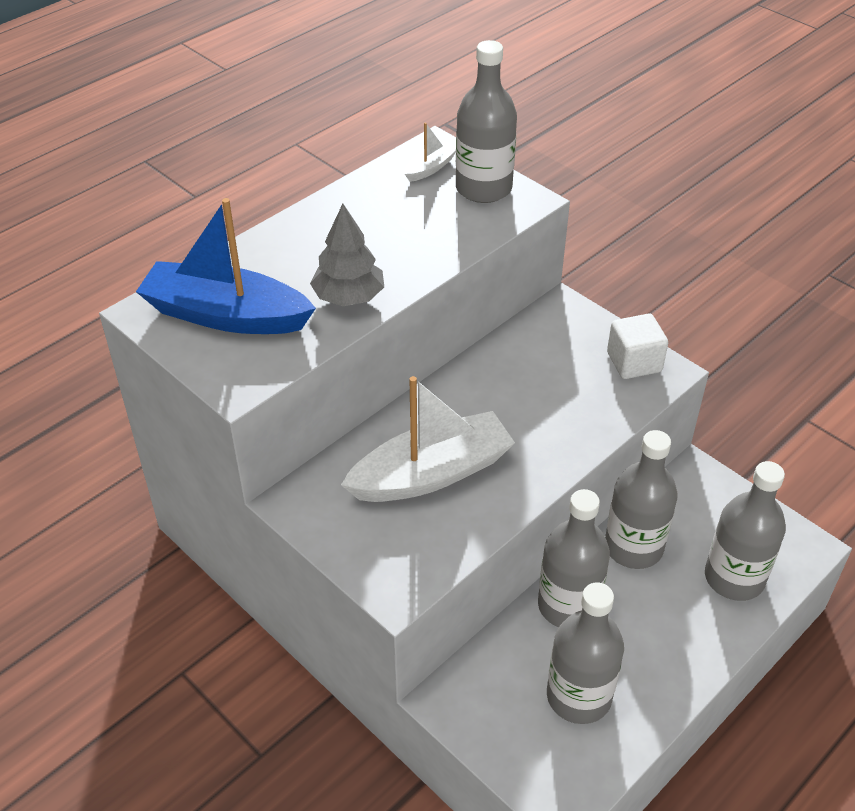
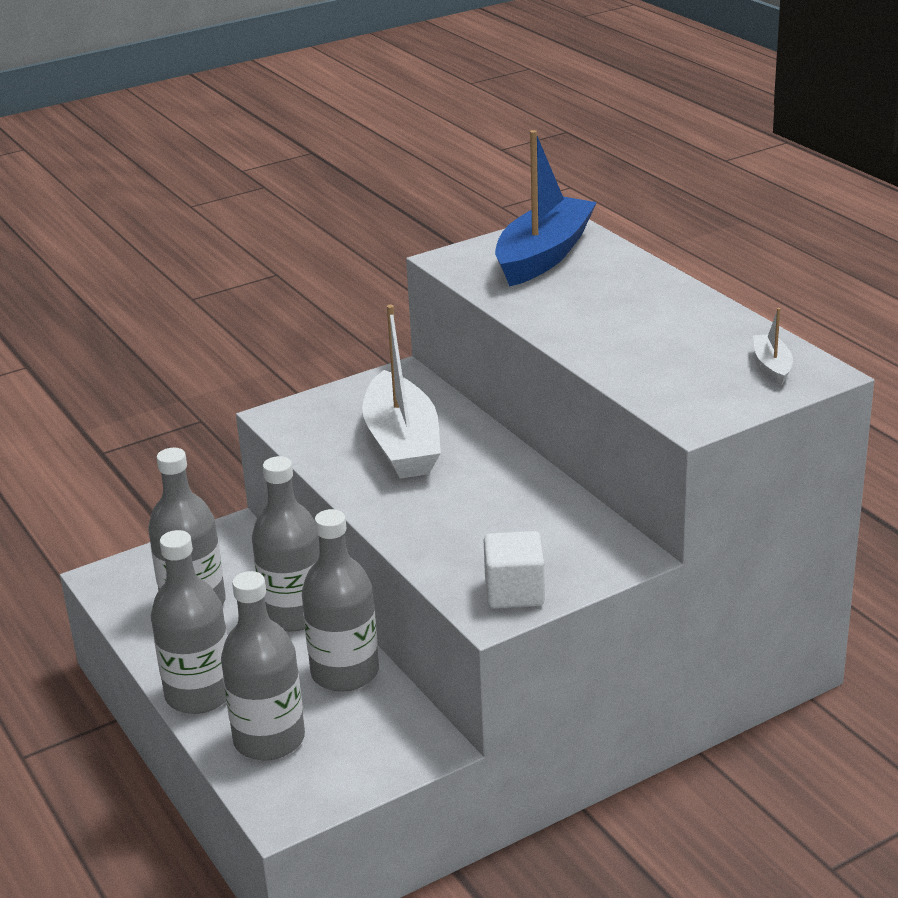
camera: 105 degrees right, 15 degrees down
(349, 297) = (548, 309): grey tree -> none
(430, 168) = (772, 366): white boat -> white boat turned 150 degrees counterclockwise
(483, 188) = (722, 395): grey bottle -> grey bottle (199, 694)

